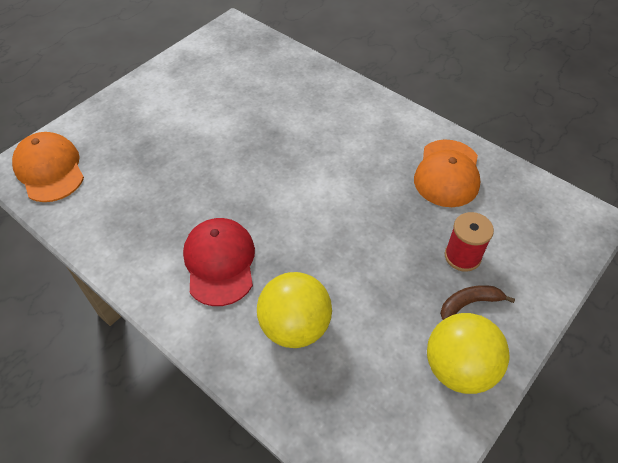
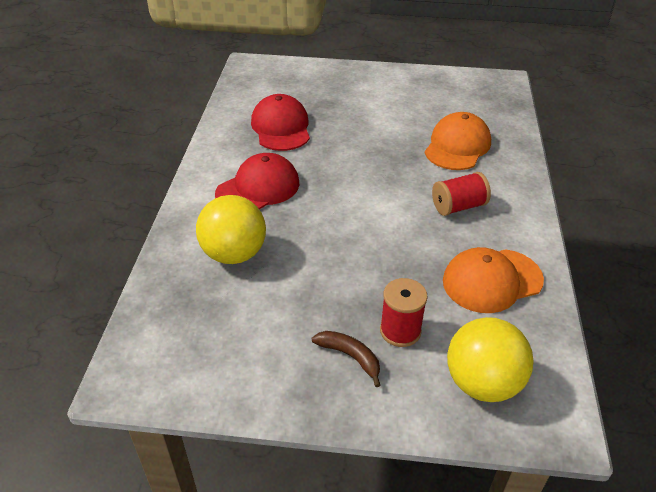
camera: 55 degrees right, 10 degrees down
(50, 169) = (264, 77): orange cap -> orange cap (457, 146)
(146, 199) = (281, 127): none -> red cap
(356, 143) = (458, 206): none -> red spool
(459, 368) = (273, 375): yellow ball -> yellow ball (482, 383)

